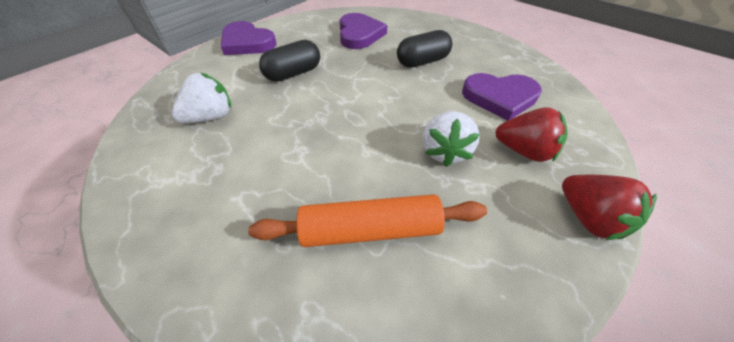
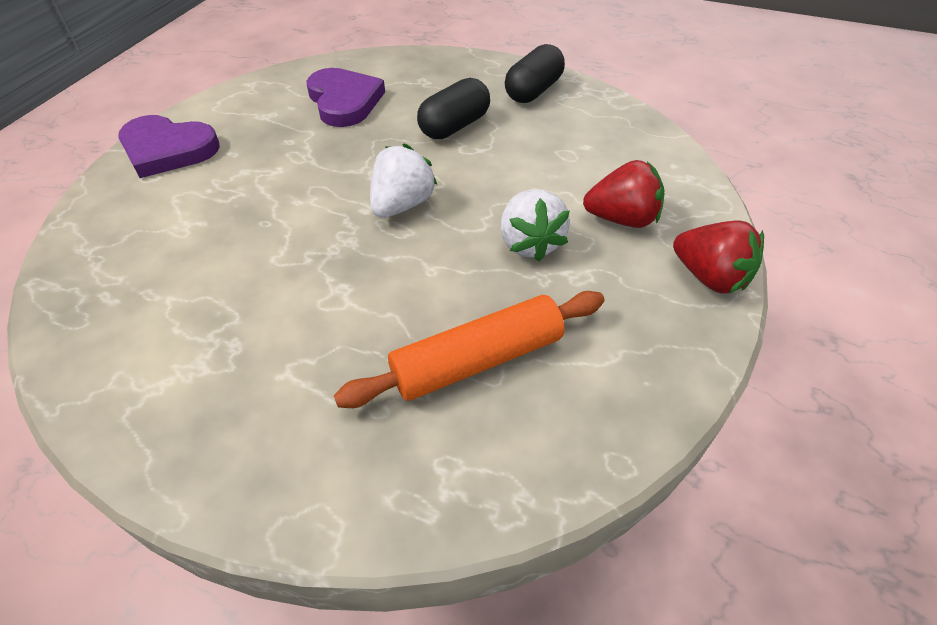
camera: 20 degrees left, 0 degrees up
(210, 117) = (178, 278): white strawberry -> white strawberry (402, 205)
(293, 73) = (272, 184): black capsule -> black capsule (533, 91)
(500, 97) = (573, 156): purple heart -> none

